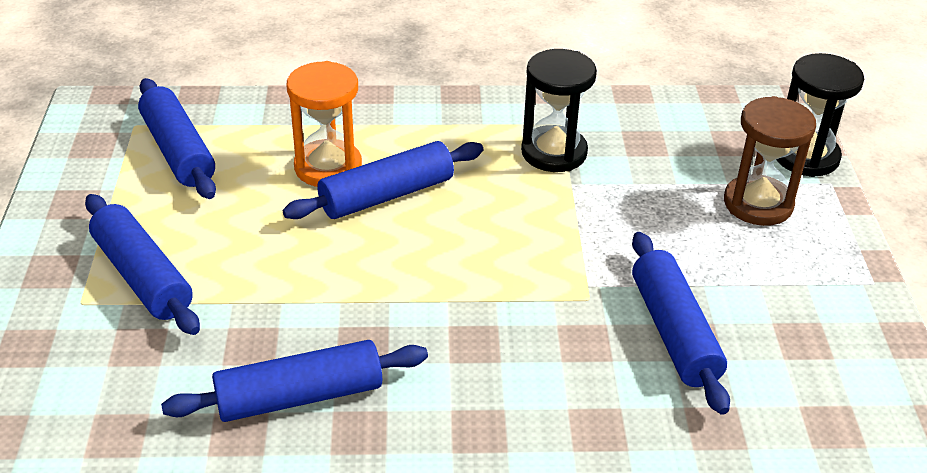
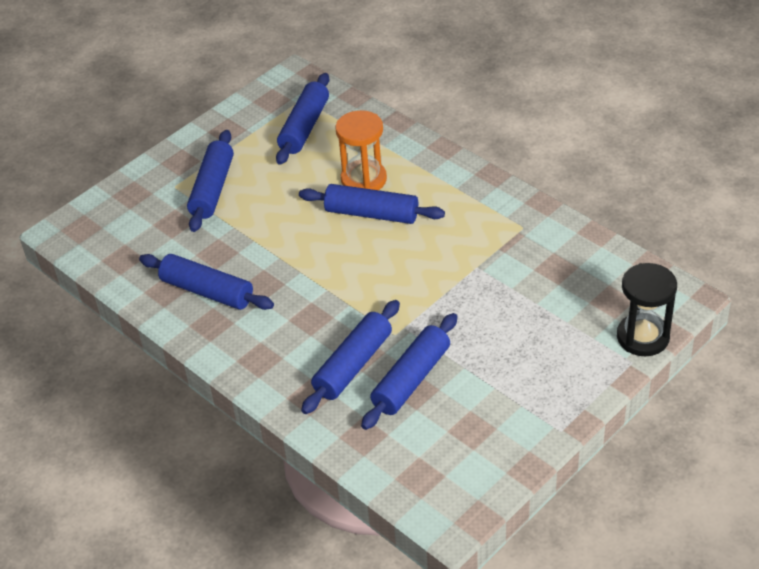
camera: 50 degrees right, 5 degrees up
(554, 152) = (493, 242): black hourglass -> none
(594, 360) = (353, 365): none -> blue rolling pin
(758, 204) = (565, 345): brown hourglass -> none

